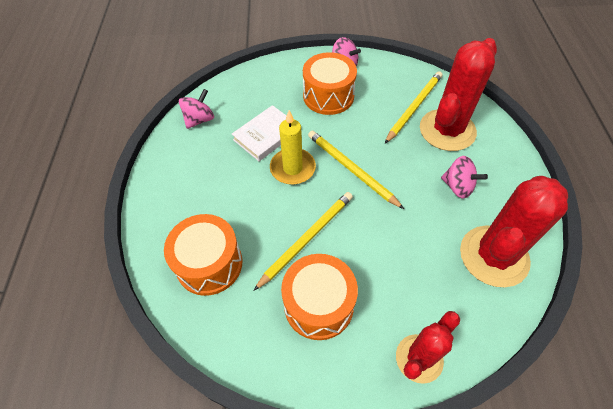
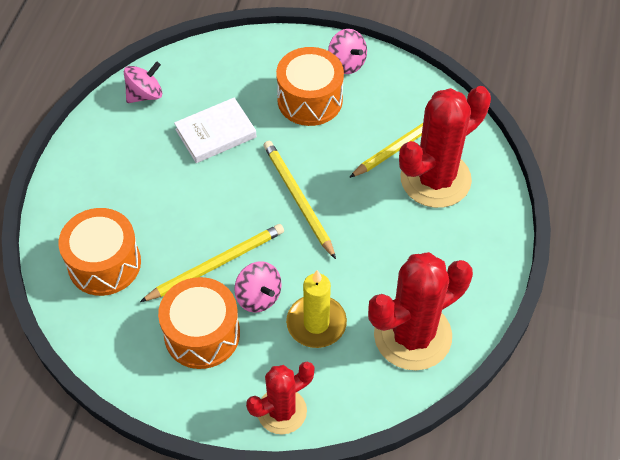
camera: 15 degrees right, 0 degrees up
(292, 168) = (231, 181): yellow candle -> yellow candle (316, 323)
(458, 186) = (412, 250): pink spinning top -> pink spinning top (258, 296)

